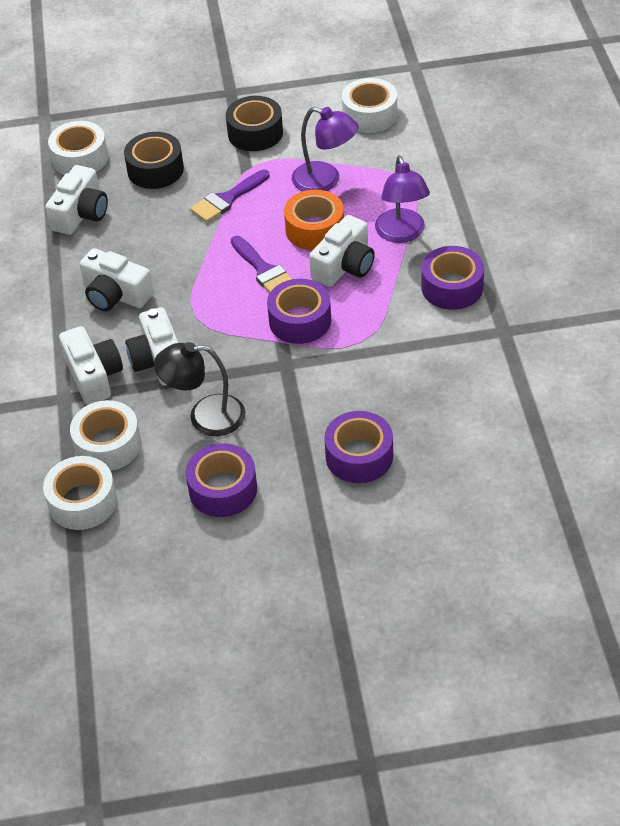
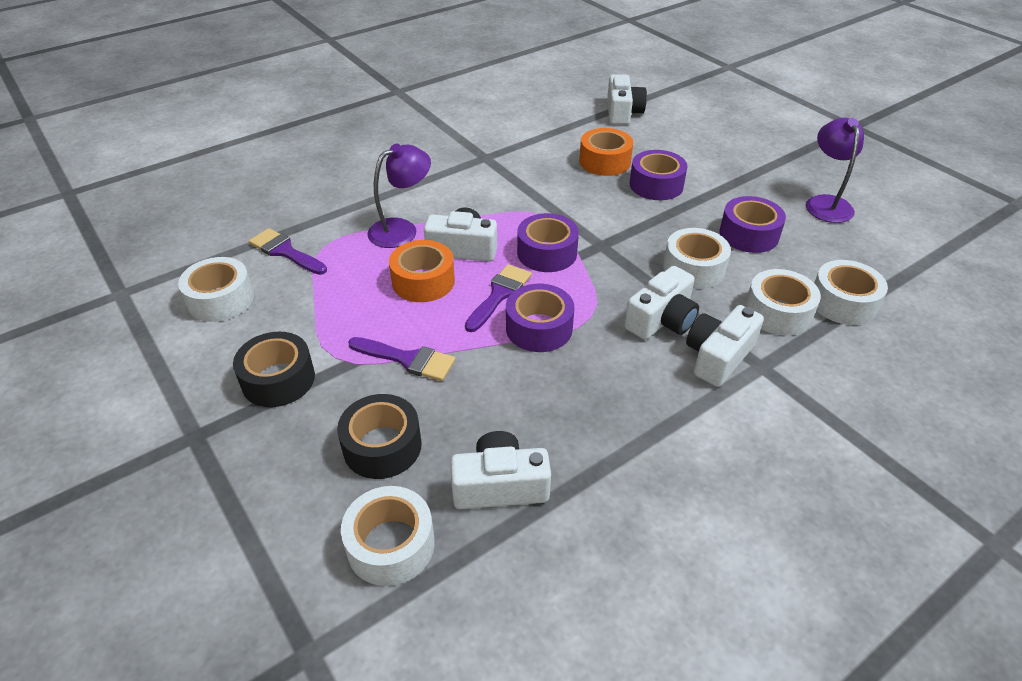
camera: 120 degrees left, 5 degrees down
(115, 295) = (606, 389): white camera -> white camera (622, 112)
(205, 416) = (693, 268): black lamp -> white tape
(325, 181) = (346, 297): purple lamp -> purple lamp (826, 203)
(414, 156) = (285, 251): none -> purple brush
(434, 431) = (604, 161): none -> orange tape
(452, 287) = (453, 189): purple tape -> purple tape (539, 328)

